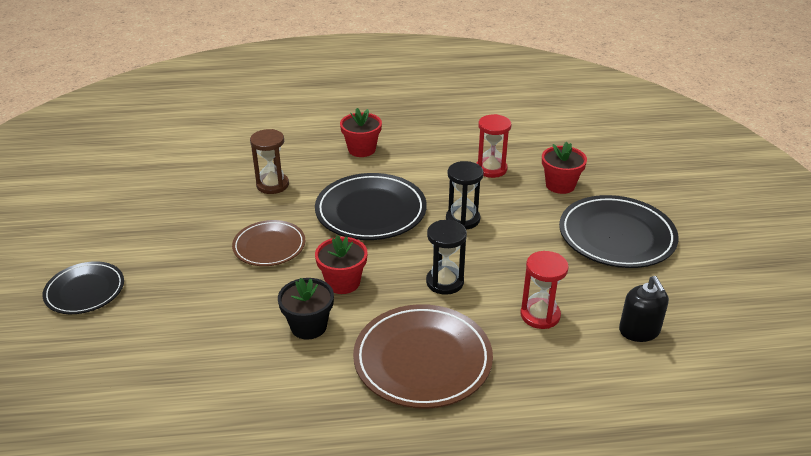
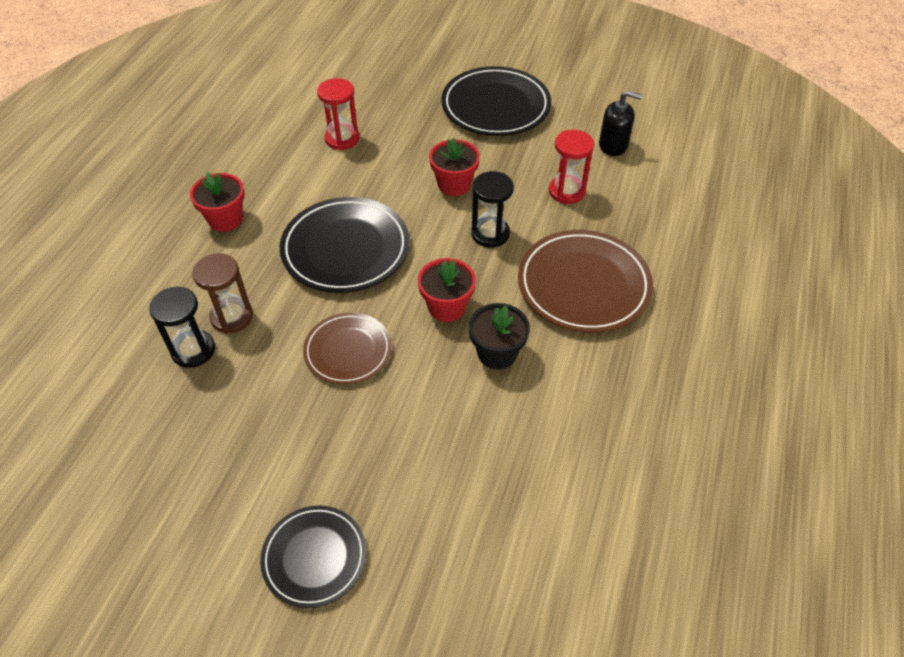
camera: 65 degrees left, 15 degrees up
(462, 219) = (407, 188): black hourglass -> black hourglass (193, 350)
(560, 185) = (402, 107): red flower pot -> red flower pot (454, 184)

